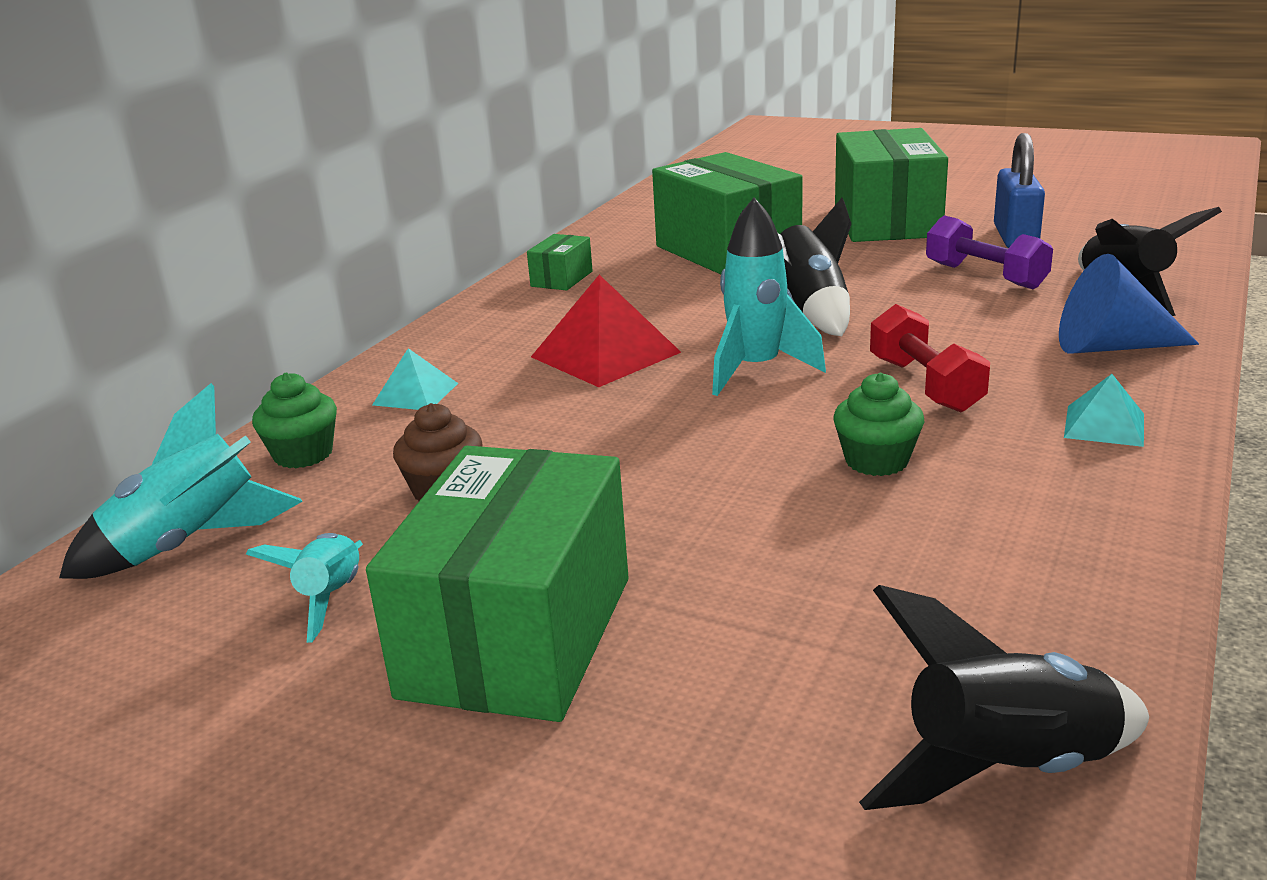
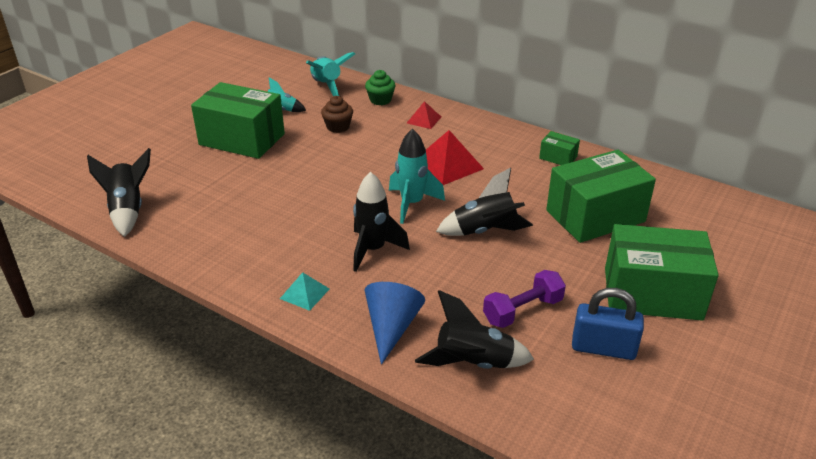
camera: 95 degrees right, 10 degrees up
(415, 394) = (424, 120): turquoise pyramid -> red pyramid
(876, 461) = (307, 221): green cupcake -> none
(925, 385) = (373, 250): red dumbbell -> black rocket

